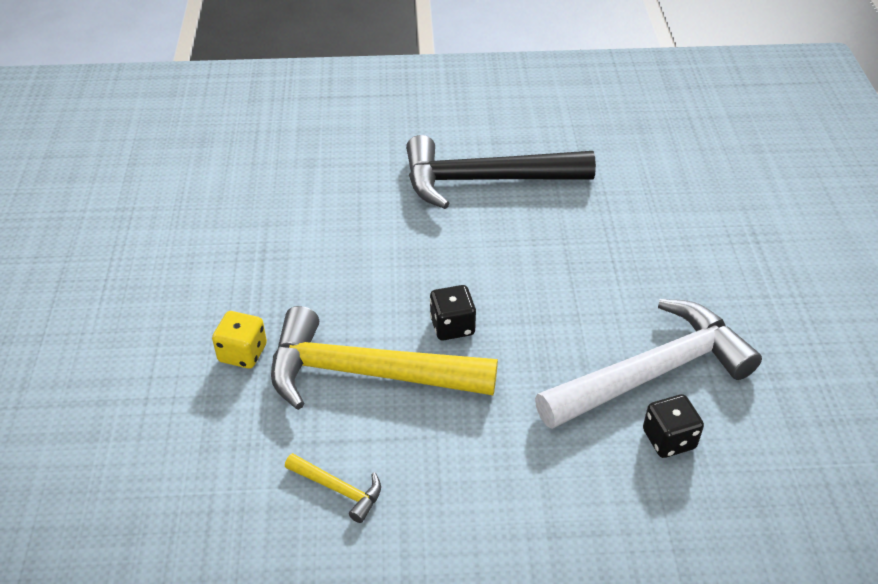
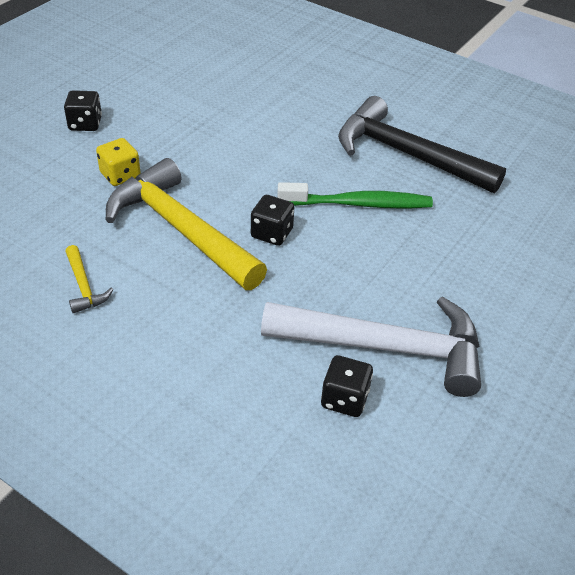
camera: 35 degrees right, 0 degrees up
(139, 318) = (85, 124): none -> black dice
(495, 252) = (358, 204): none -> green toothbrush

